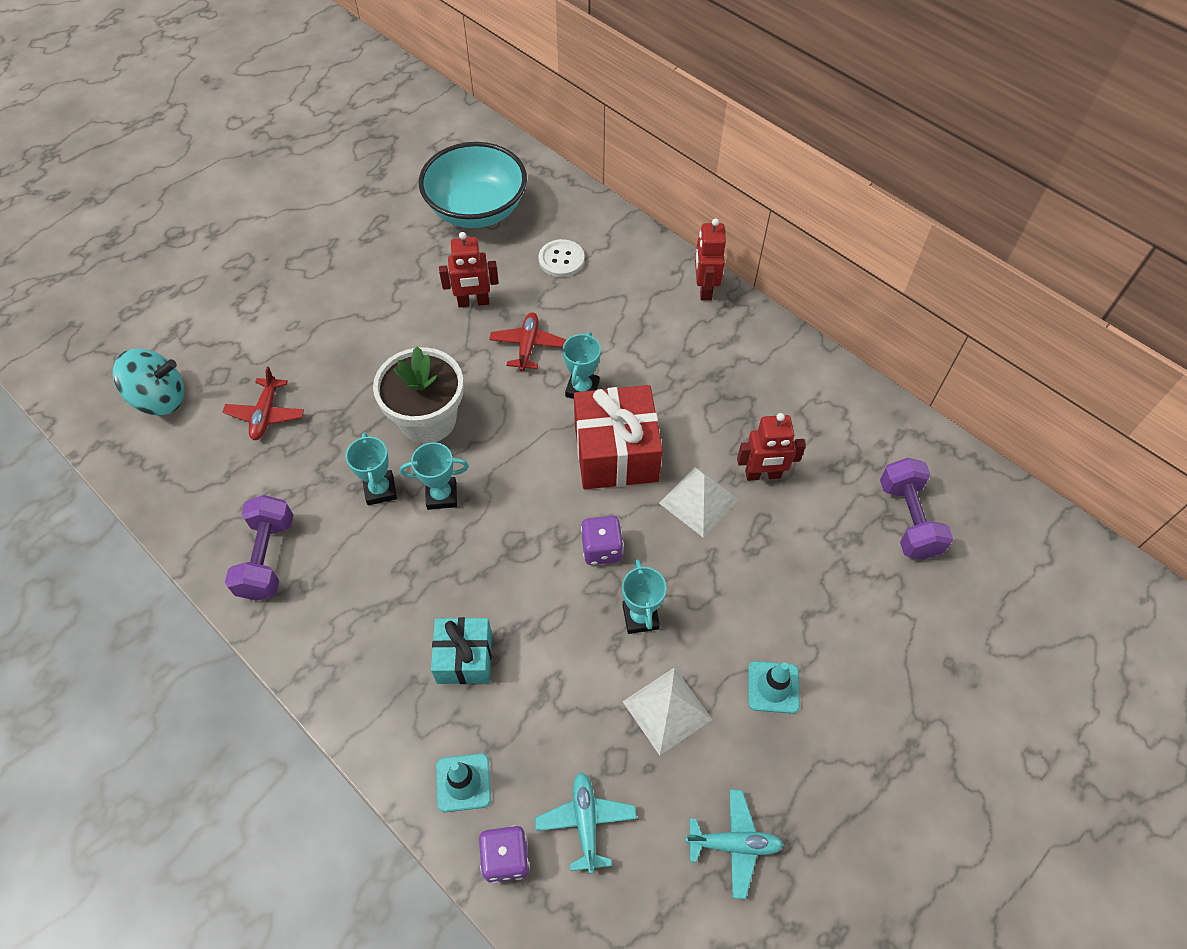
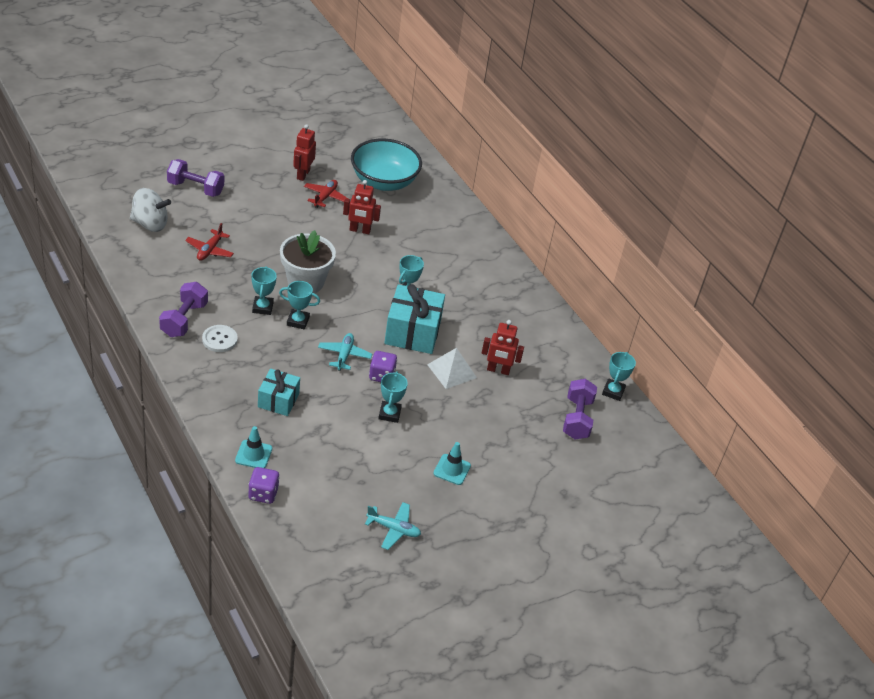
camera: 10 degrees right, 15 degrees down
(160, 399) = (150, 224): turquoise spinning top -> white spinning top
(210, 312) = (195, 188): none -> purple dumbbell
(528, 346) = (383, 263): red plane -> red plane (325, 197)
(561, 260) = (425, 224): white button -> white button (219, 339)
(586, 822) = (314, 493): turquoise plane -> turquoise plane (344, 355)
(615, 453) = (412, 332): red gift -> turquoise gift
(667, 710) = (384, 460): white pyramid -> none
(704, 289) = (510, 266): red robot -> red robot (303, 174)
(935, 451) = (613, 391): none -> turquoise trophy

